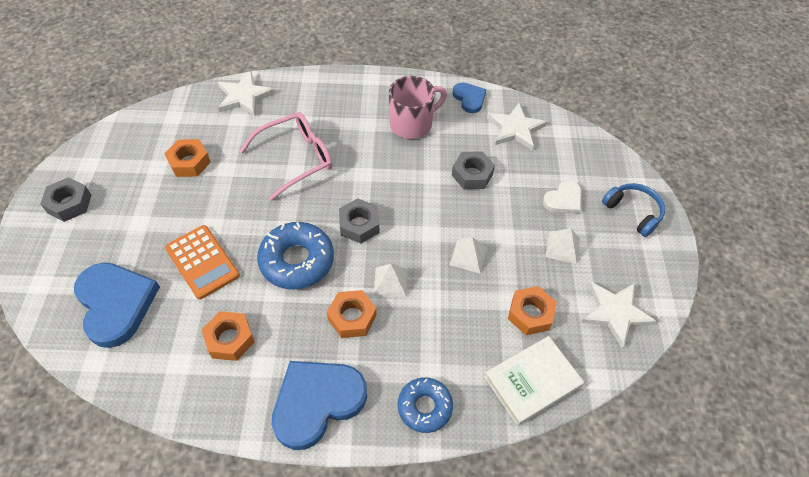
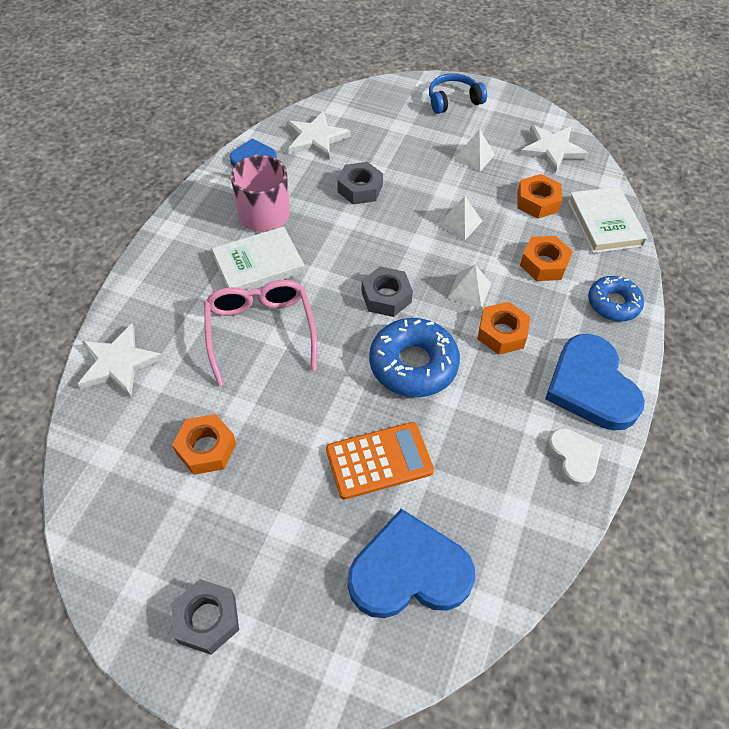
camera: 70 degrees left, 0 degrees up
(230, 339) = (497, 450): orange nut -> orange nut (544, 264)
(358, 138) = (259, 265): none -> white book
(563, 200) = (420, 137): white heart -> white heart (574, 457)

